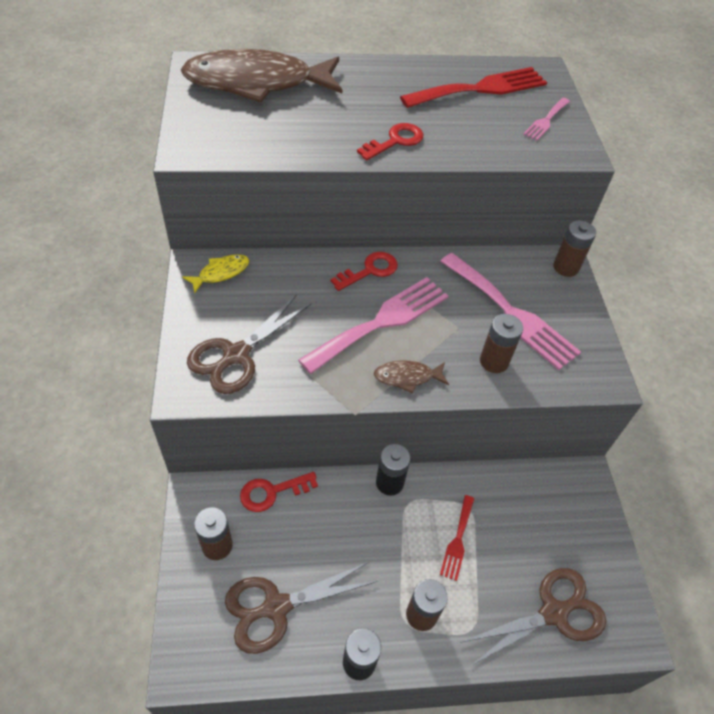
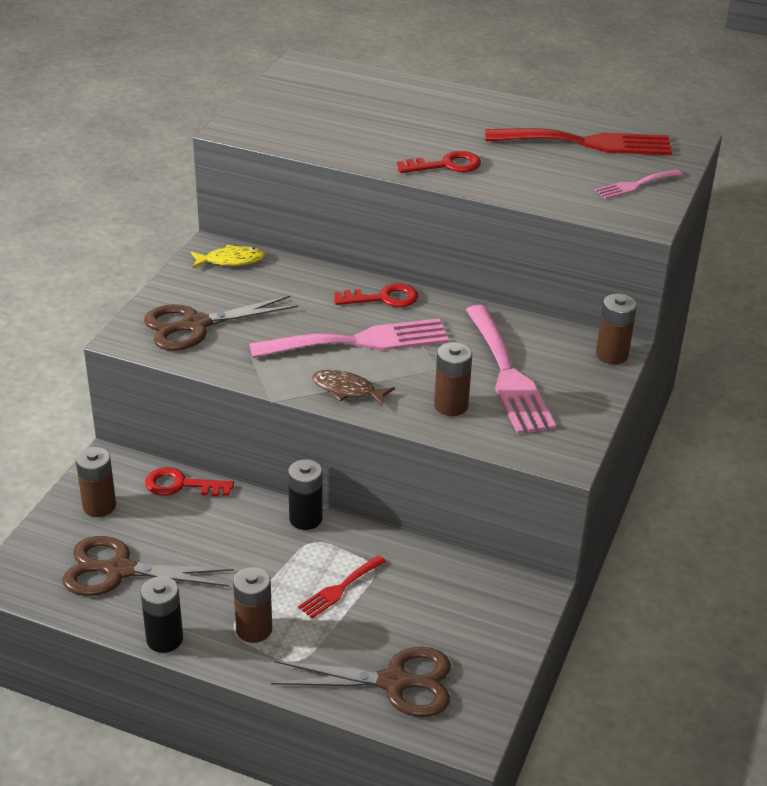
camera: 30 degrees right, 15 degrees down
(256, 83) = (348, 90): brown fish -> none

